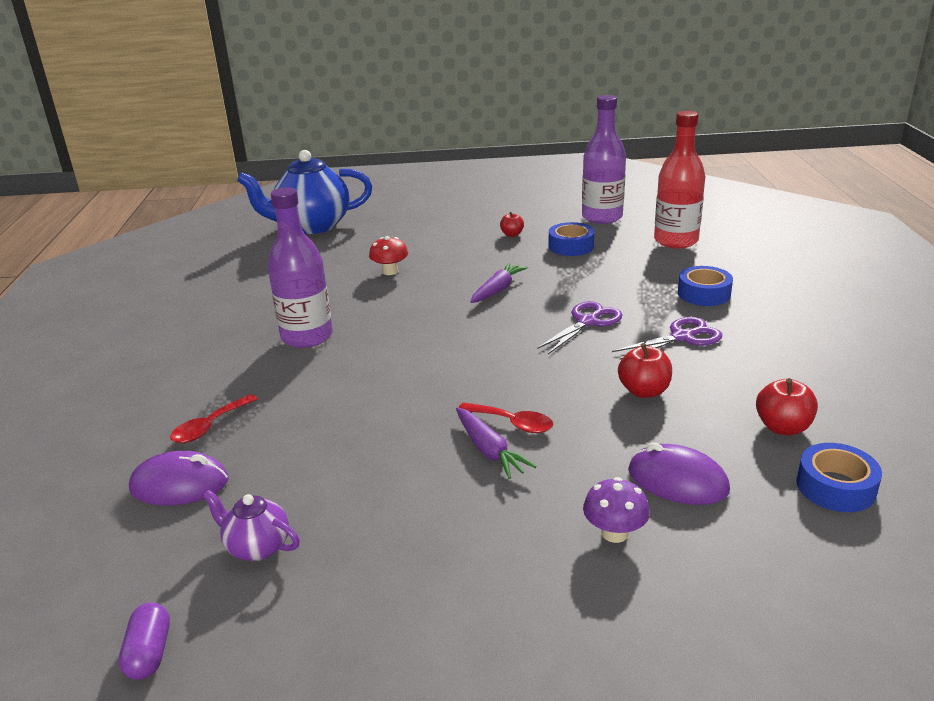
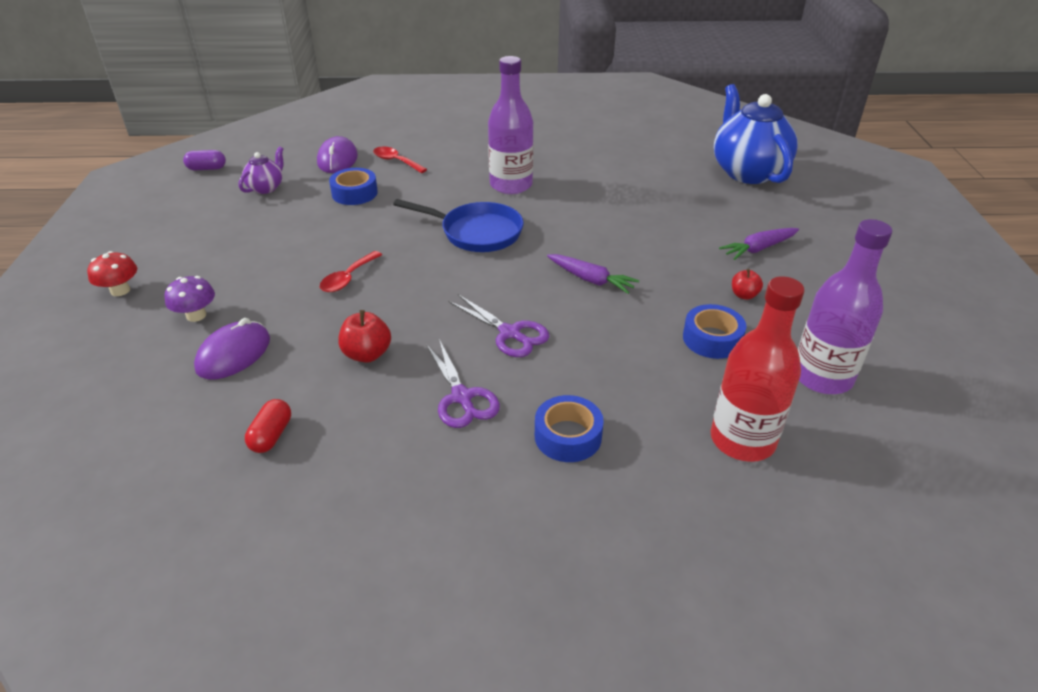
camera: 90 degrees right, 10 degrees up
(390, 271) = (636, 218): red mushroom -> red mushroom (120, 290)
(412, 350) = (476, 232): none -> blue pan
(489, 450) = (317, 266): purple carrot -> purple carrot (758, 249)
(782, 427) = (271, 435): red apple -> red capsule
(835, 487) = (173, 447): blue tape -> blue tape (354, 193)

